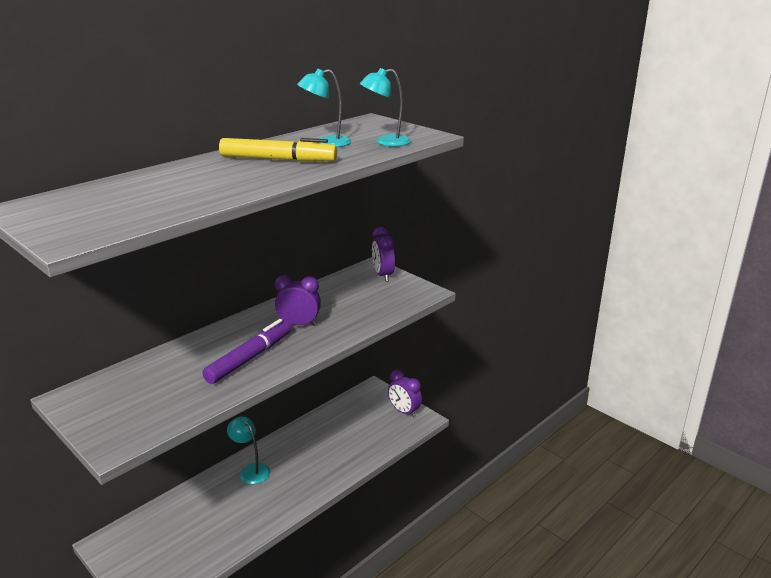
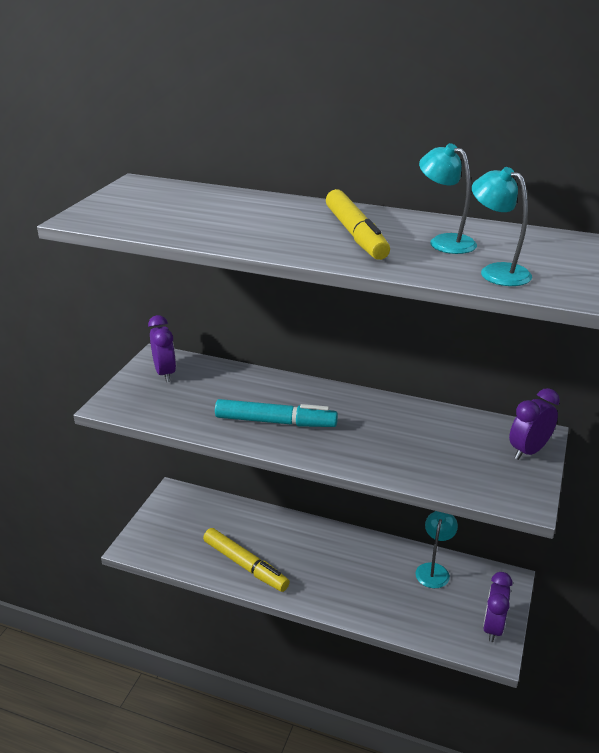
camera: 65 degrees right, 5 degrees up
(246, 518) = (245, 565): none -> yellow marker
(250, 358) = (275, 422): purple marker -> turquoise marker
(251, 470) = (307, 539): turquoise lamp -> turquoise lamp (434, 570)
(299, 324) = (360, 429): purple clock -> purple clock (165, 373)

